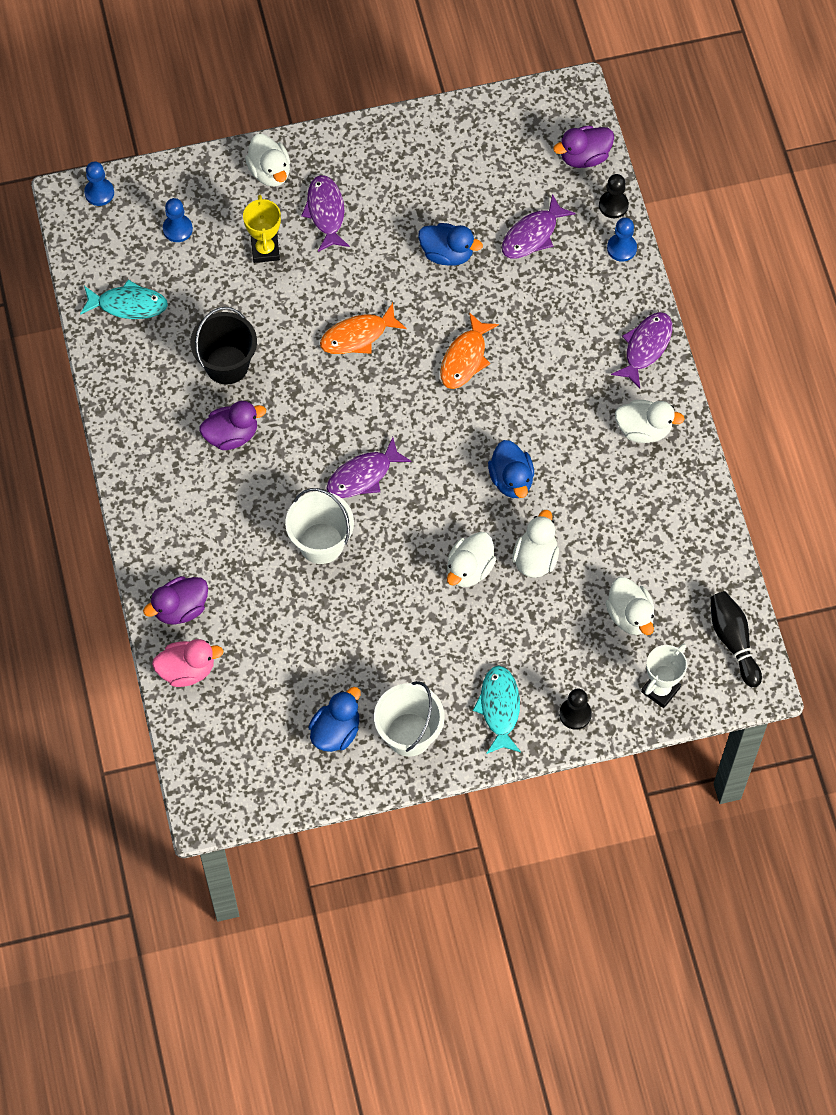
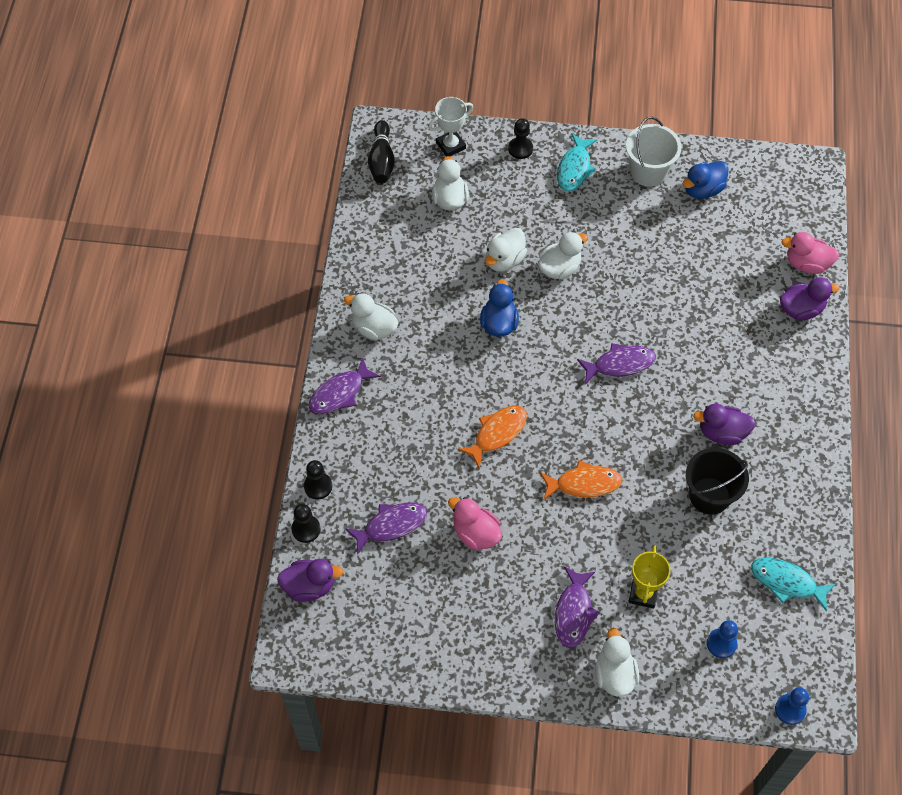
camera: 160 degrees left, 5 degrees down
(321, 543) = (672, 323): white bucket -> none
(447, 253) = (475, 533): blue duck -> pink duck
(621, 248) = (318, 486): blue pawn -> black pawn

